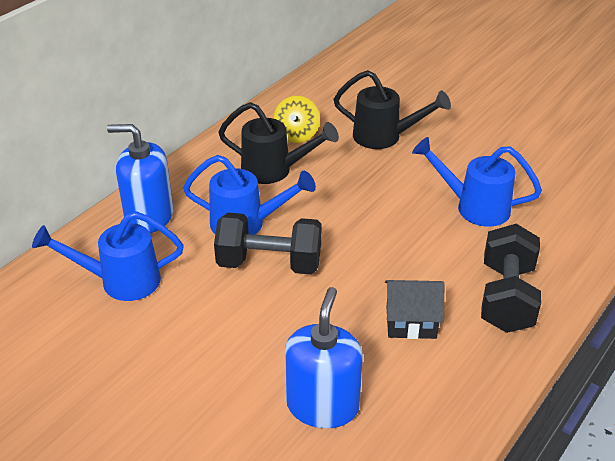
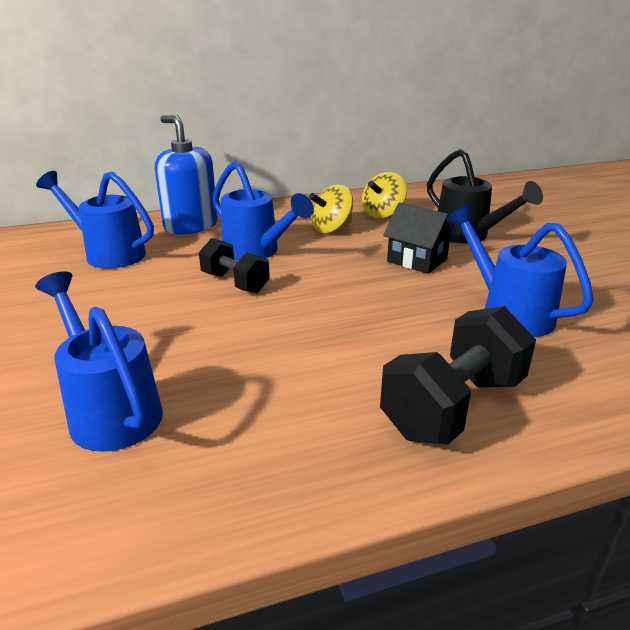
camera: 35 degrees right, 10 degrees down
(269, 264) = (235, 283): black dumbbell -> black dumbbell, size x0.63
(275, 170) = (331, 229): black watering can -> yellow spinning top
(322, 405) = (110, 409): blue soap dispenser -> blue watering can
(411, 322) = (304, 380): black house -> black house (417, 260)

